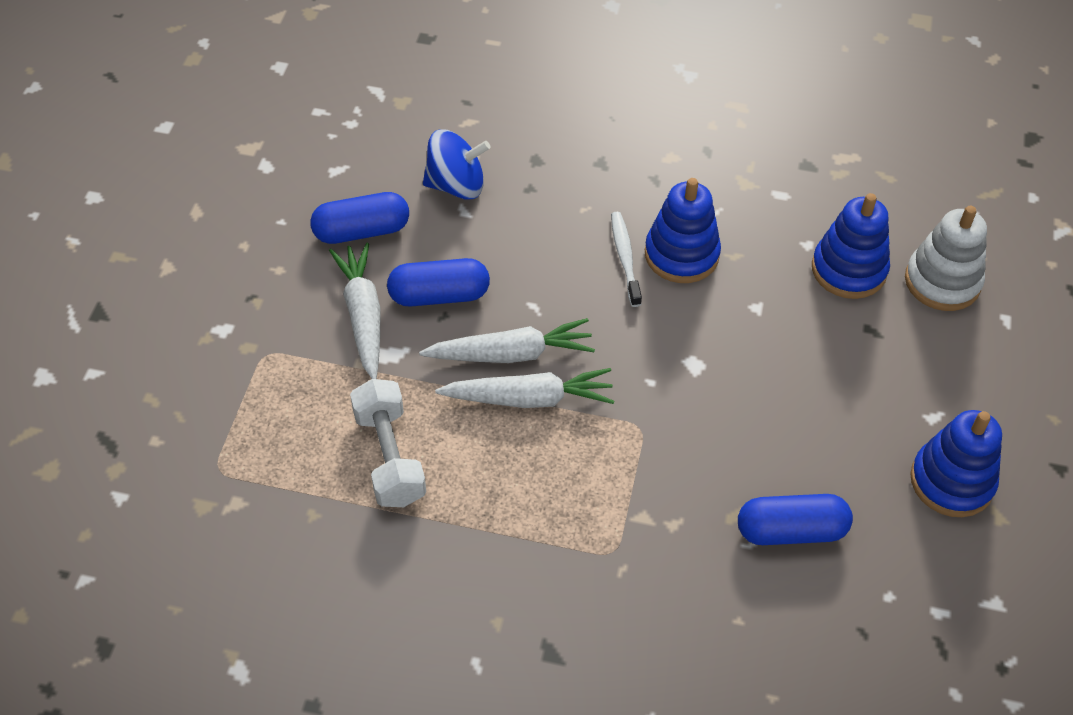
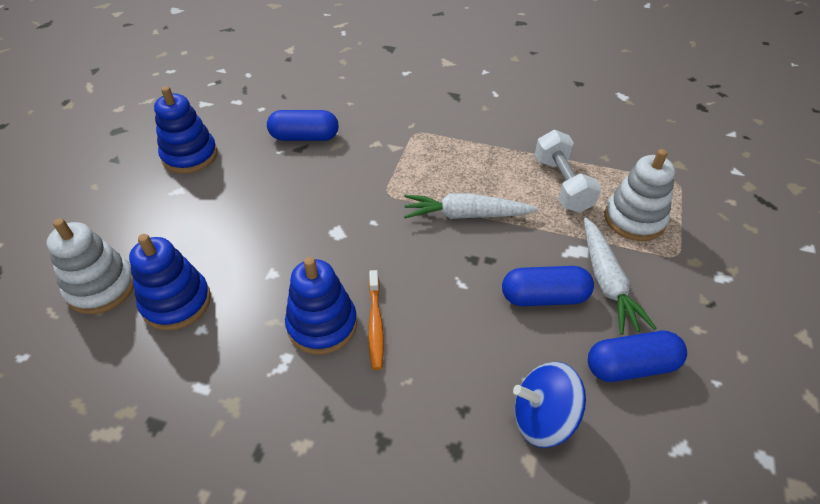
camera: 175 degrees left, 5 degrees down
(303, 404) = (634, 219): none -> white stacking toy
(511, 354) = (480, 246): white carrot -> none
(625, 258) = (375, 324): white toothbrush -> orange toothbrush

